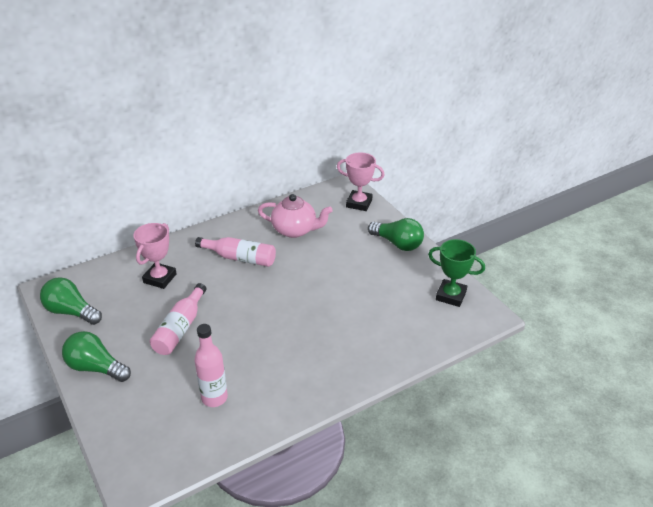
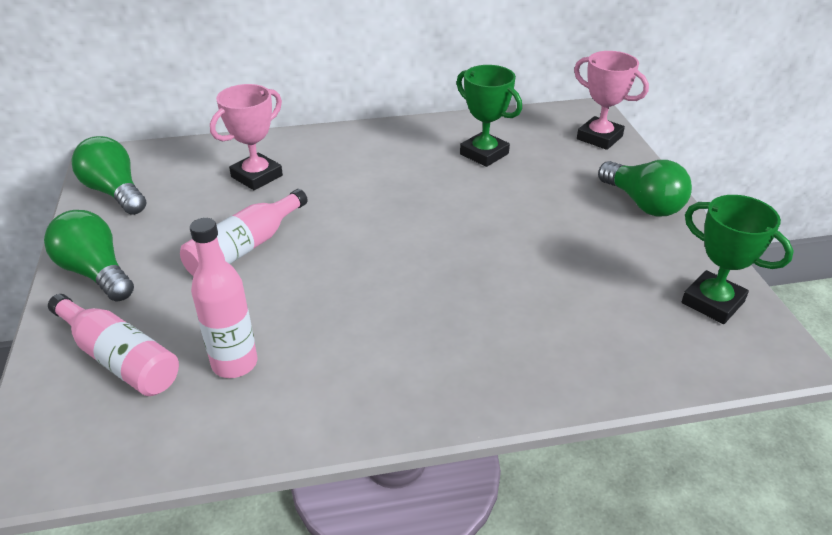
camera: 20 degrees right, 0 degrees up
(240, 258) = (384, 174): pink bottle -> pink bottle (119, 358)
(295, 230) = (484, 154): pink teapot -> green trophy

